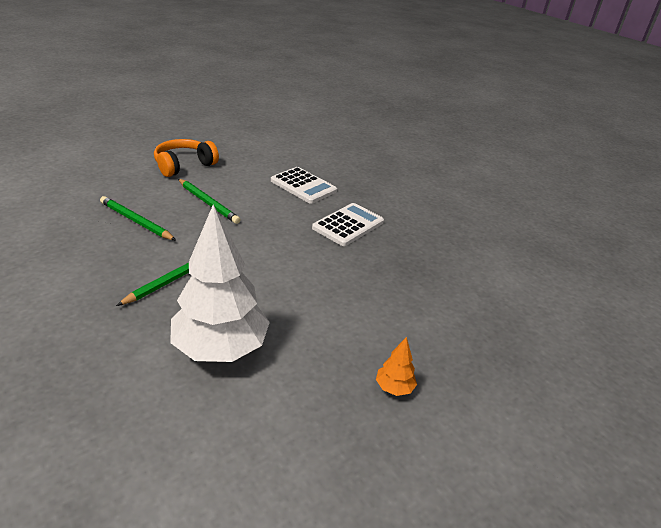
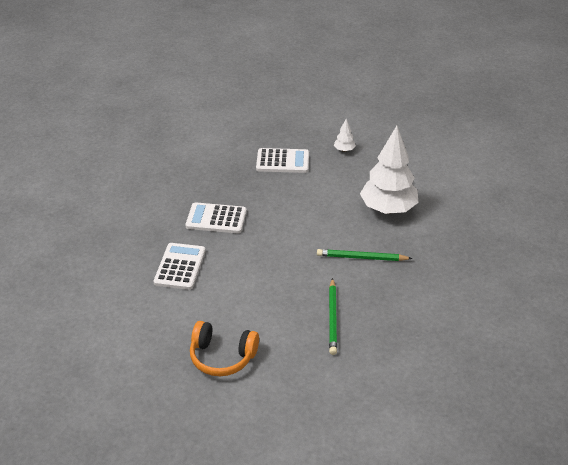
camera: 120 degrees left, 5 degrees up
(208, 203) = (266, 300): green pencil -> none
(394, 388) = (344, 150): orange tree -> white tree
(413, 313) = (282, 161): none -> white calculator

